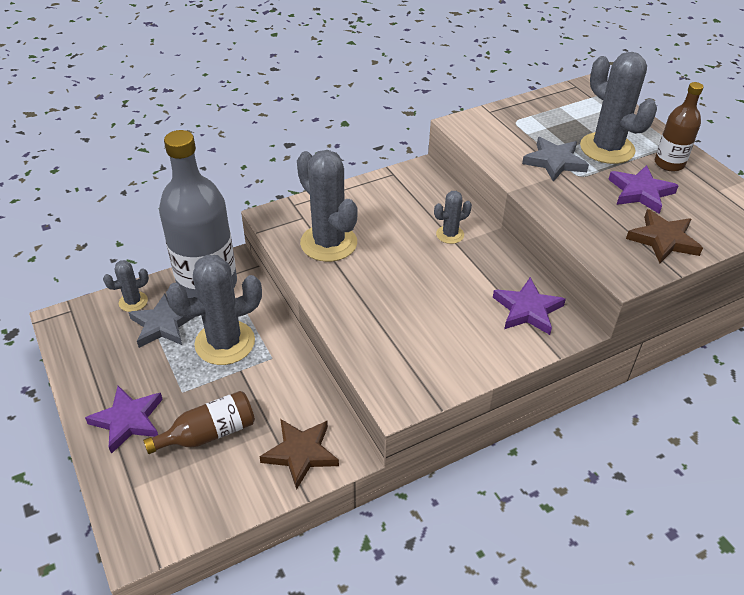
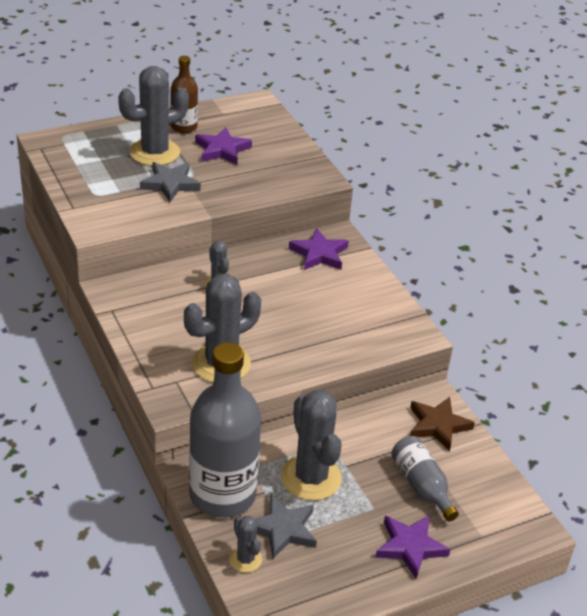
camera: 90 degrees left, 5 degrees down
(209, 433) = (421, 486): brown bottle -> grey bottle
(663, 240) = (284, 153): brown star -> none

